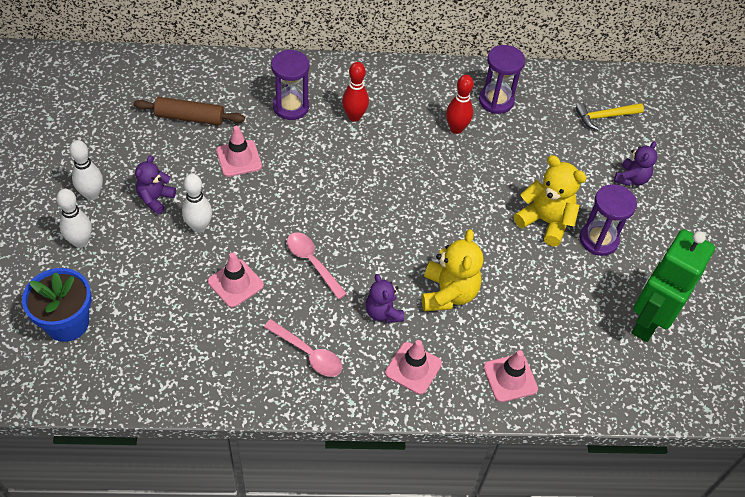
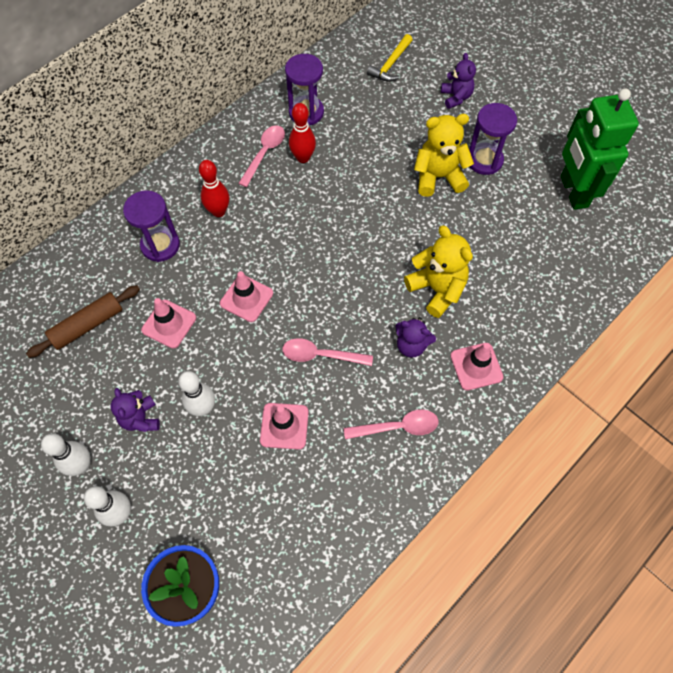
camera: 40 degrees left, 10 degrees up
(431, 105) = (264, 154): none -> pink spoon
(510, 378) = (540, 312): pink traffic cone -> pink traffic cone (246, 298)

